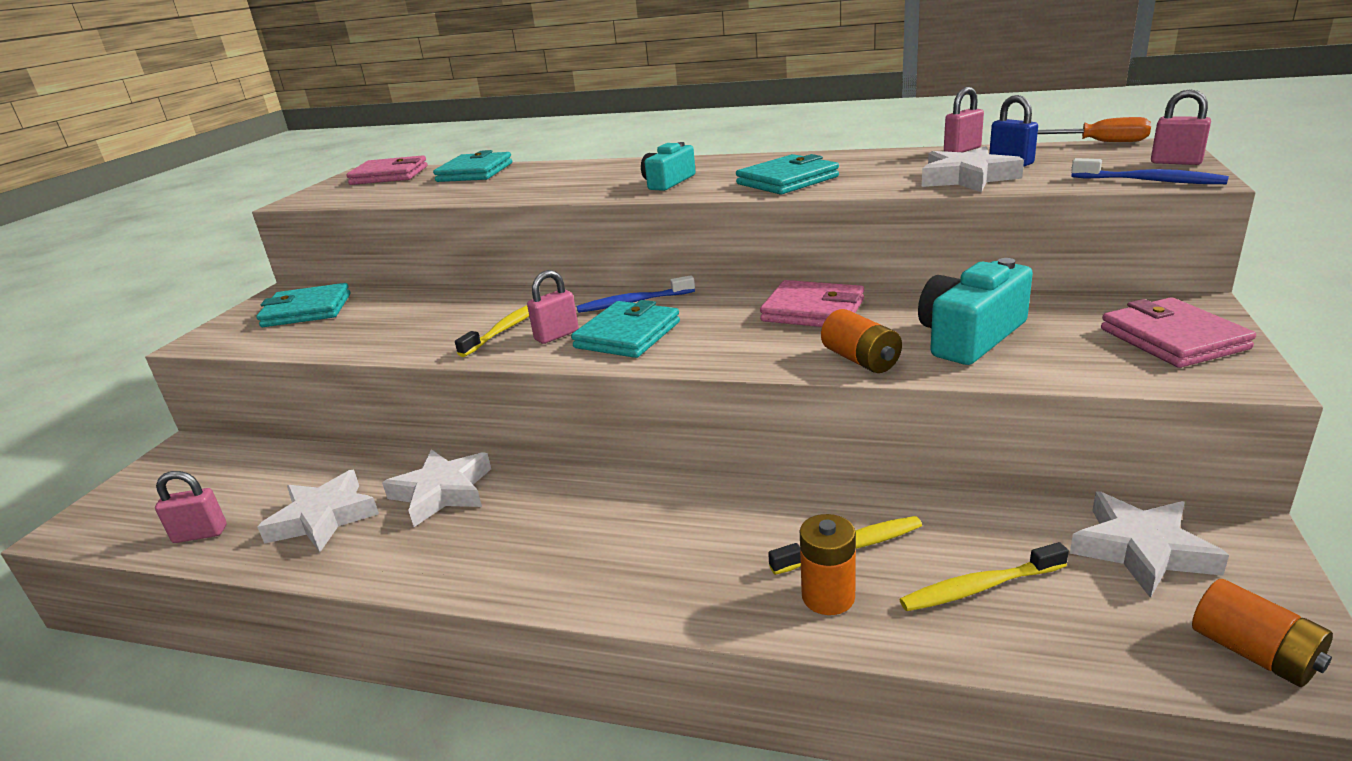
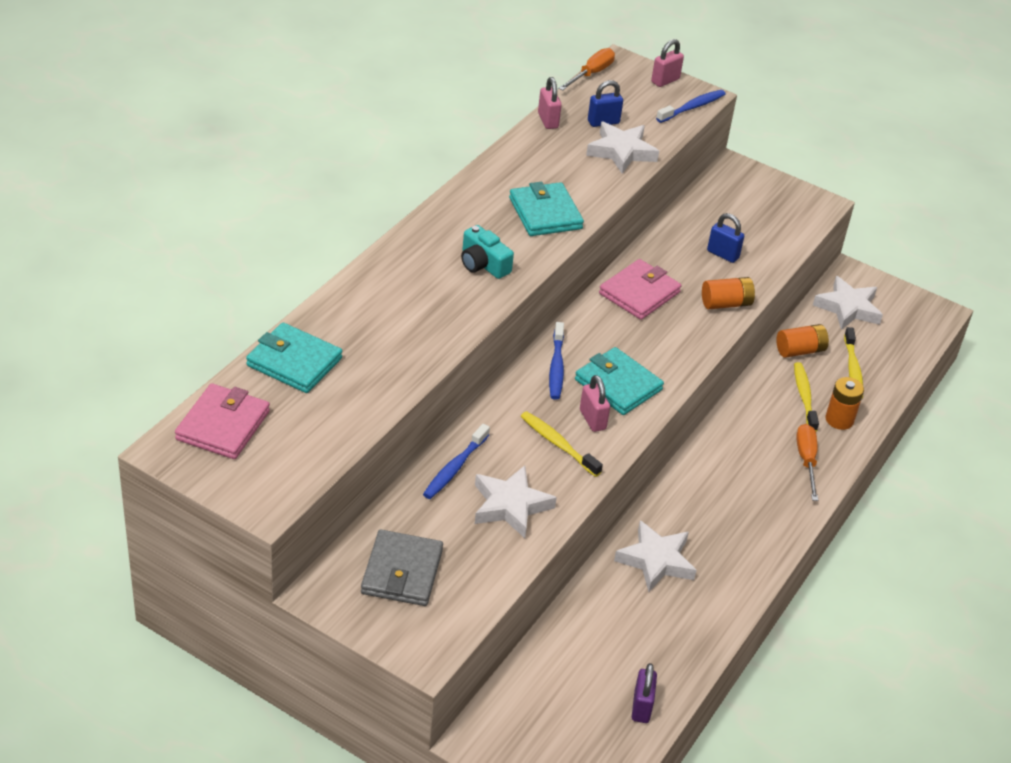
camera: 80 degrees left, 15 degrees up
(200, 534) = (641, 707): pink padlock -> purple padlock
(307, 310) = (402, 572): turquoise wallet -> grey wallet
(323, 518) = (657, 630): white star -> white star (510, 506)
(451, 298) = (454, 468): none -> blue toothbrush
(700, 579) = (806, 461): none -> orange screwdriver
(970, 337) = (723, 254): turquoise camera -> blue padlock
(1173, 339) = (770, 197): pink wallet -> none
(1253, 653) = (920, 318): orange battery -> orange battery (800, 350)

